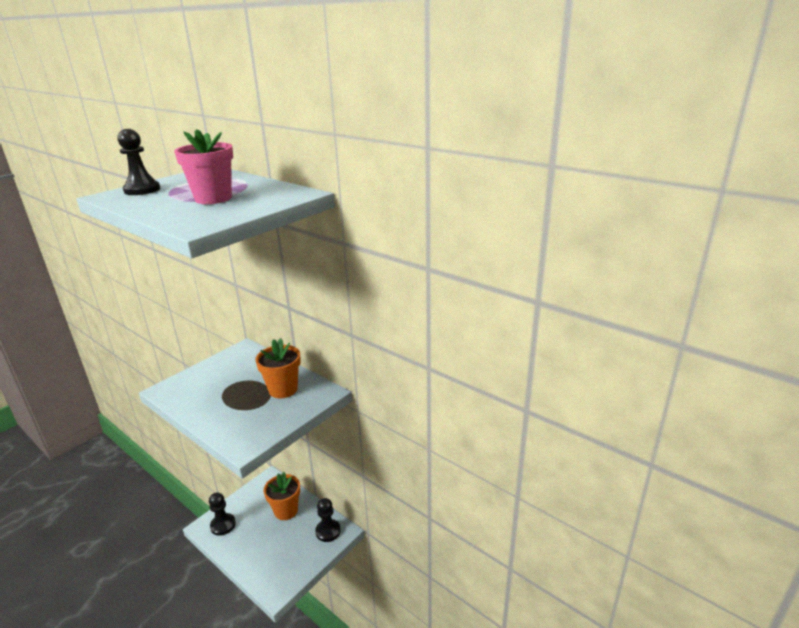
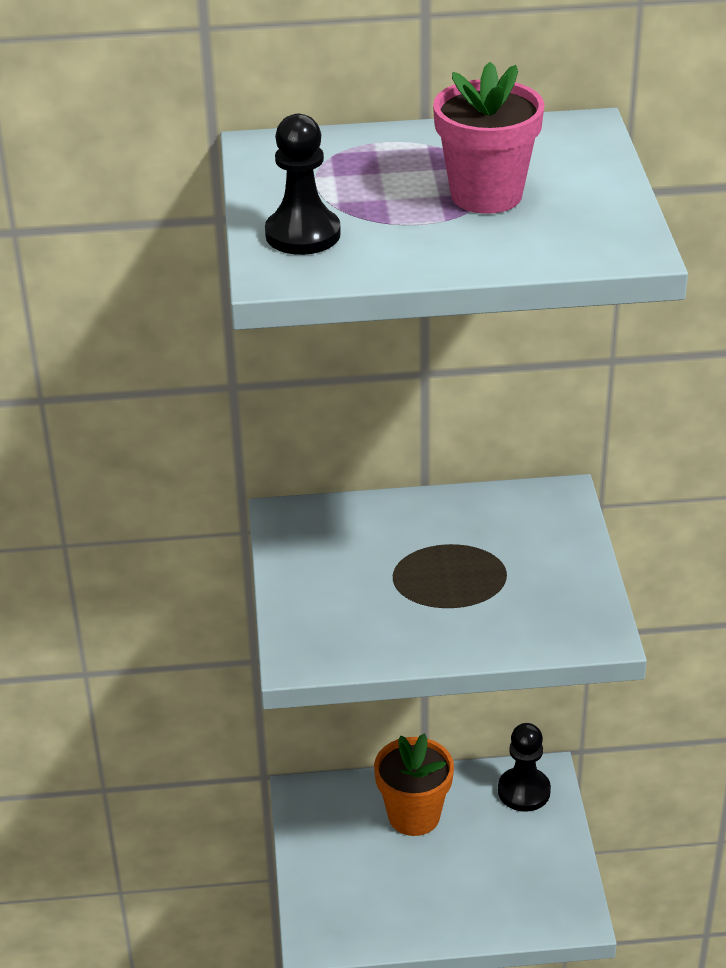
camera: 45 degrees left, 10 degrees up
(223, 525) = (346, 912): black pawn -> none
(283, 389) = (491, 532): orange flower pot -> none

